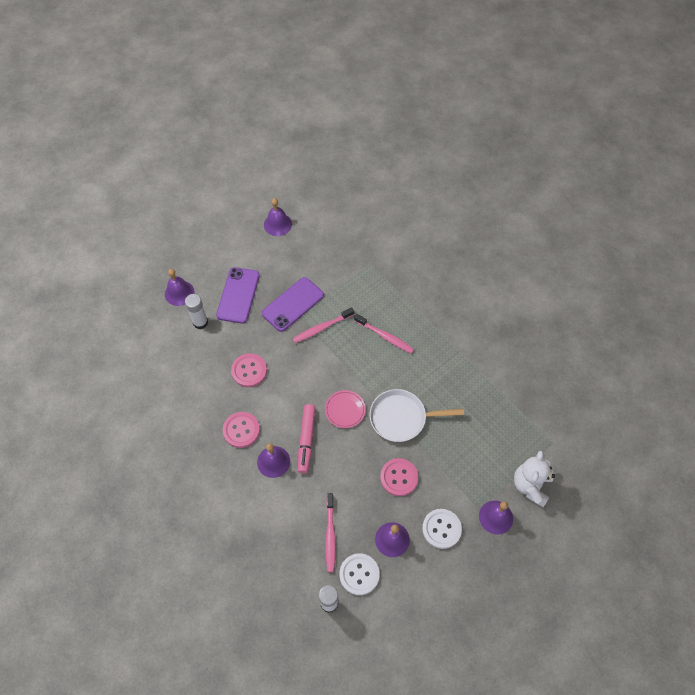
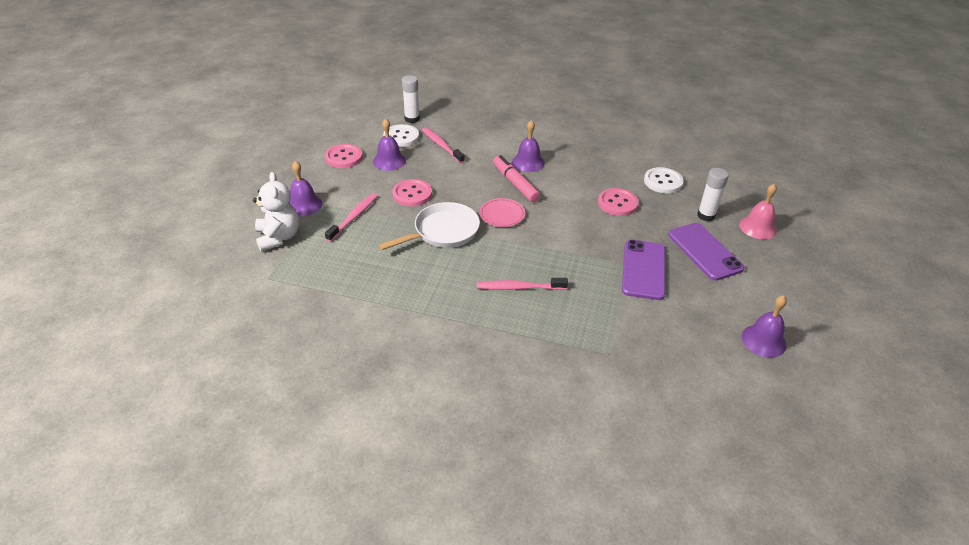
camera: 145 degrees right, 20 degrees down
(179, 293) = (757, 227): purple bell -> pink bell
(241, 430) = (575, 168): pink button -> pink button (344, 157)
(322, 328) = (591, 264): pink toothbrush -> pink toothbrush (353, 217)
(441, 529) = (350, 181): white button -> white button (663, 182)

